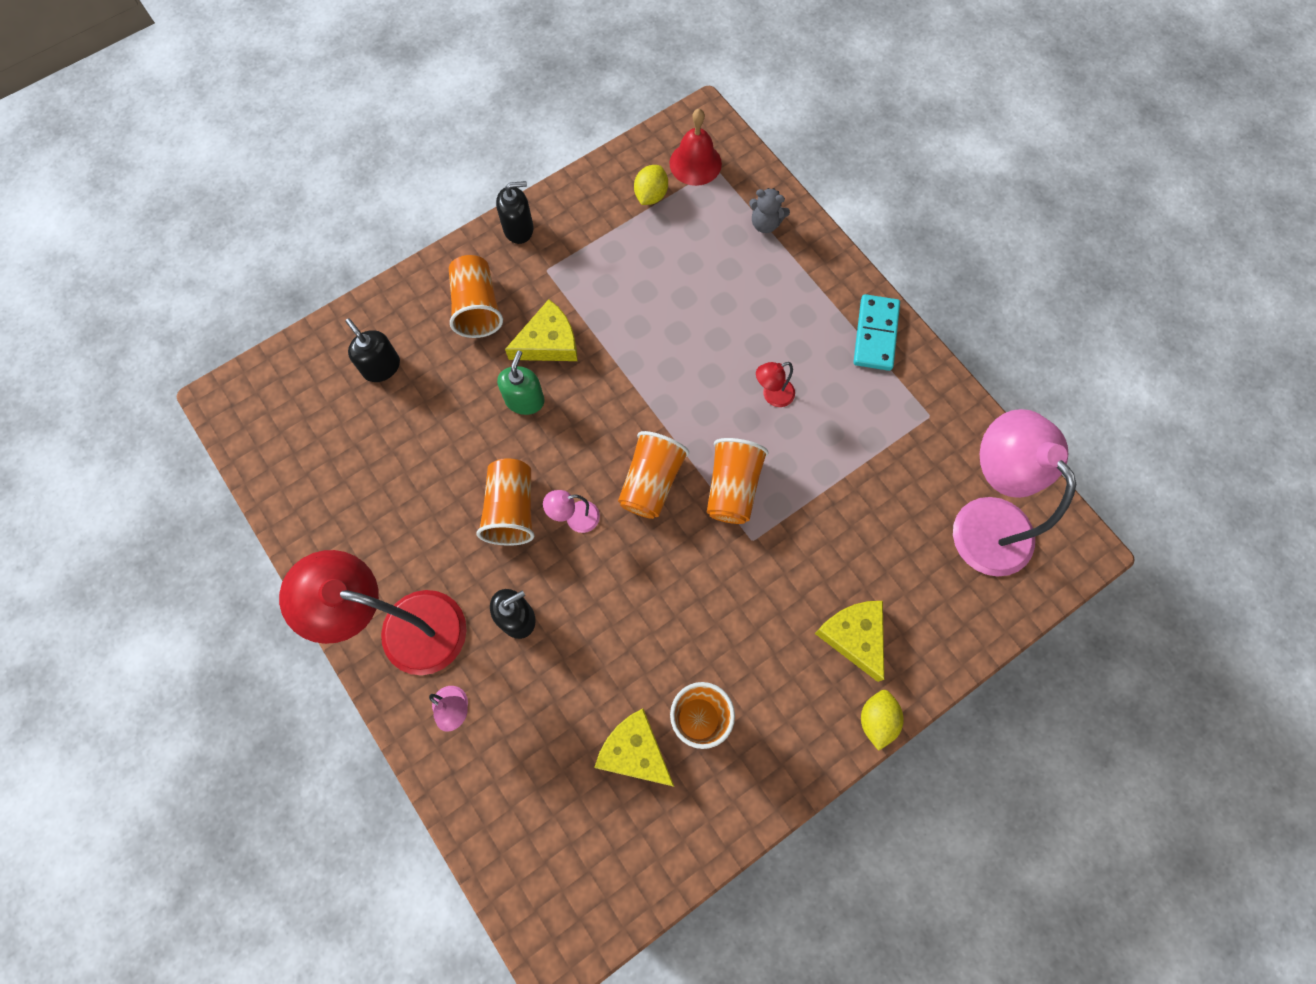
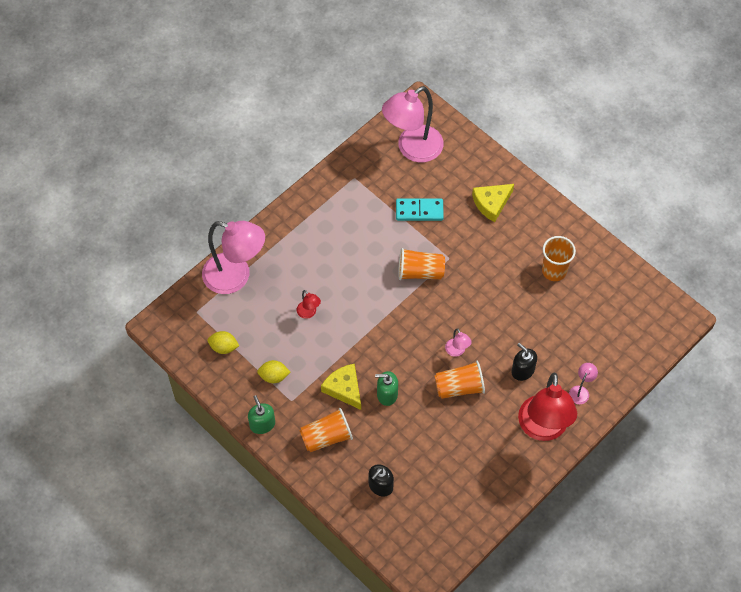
camera: 100 degrees left, 10 degrees down
(518, 228) = (262, 424): black soap dispenser -> green soap dispenser
(634, 751) = (578, 298): yellow cheese -> none
(651, 482) = (426, 314): orange cup -> none
(695, 163) = (194, 324): red bell -> none
(765, 223) = (236, 277): grey teddy bear -> pink lamp
(772, 395) = (357, 259): red lamp -> red lamp (309, 313)
(875, 334) = (306, 209): turquoise domino -> turquoise domino (419, 211)
(876, 720) = (532, 189): yellow lemon -> yellow lemon (274, 376)

